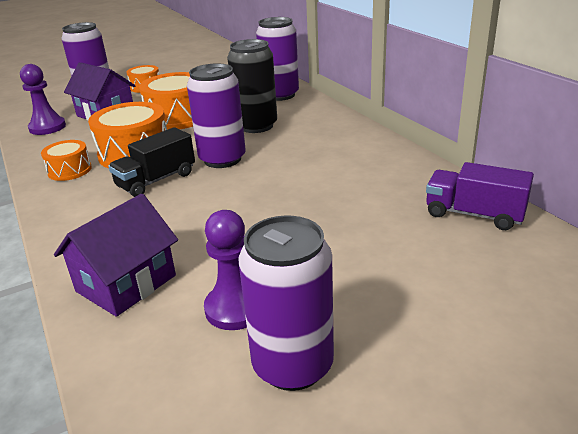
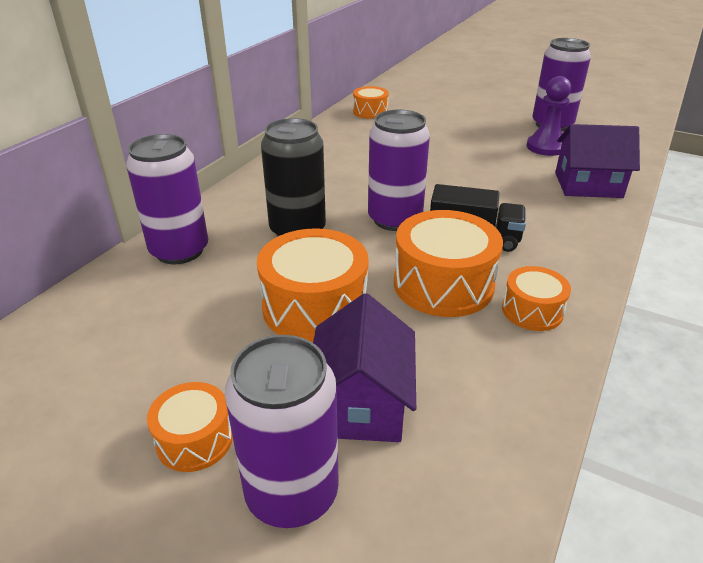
camera: 125 degrees left, 5 degrees up
(47, 127) = (472, 448): purple pawn -> none
(474, 214) = (370, 112): purple truck -> orange drum

